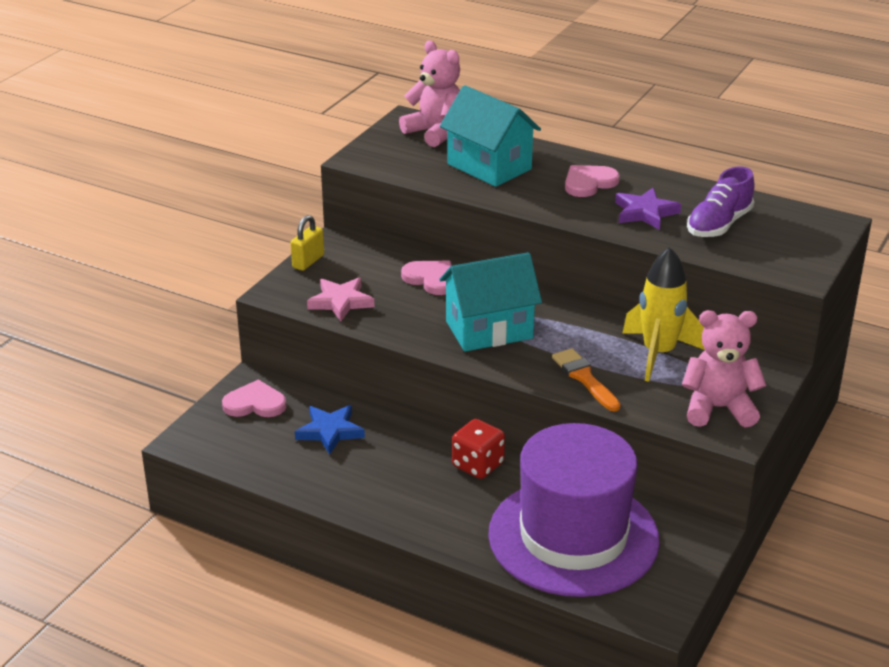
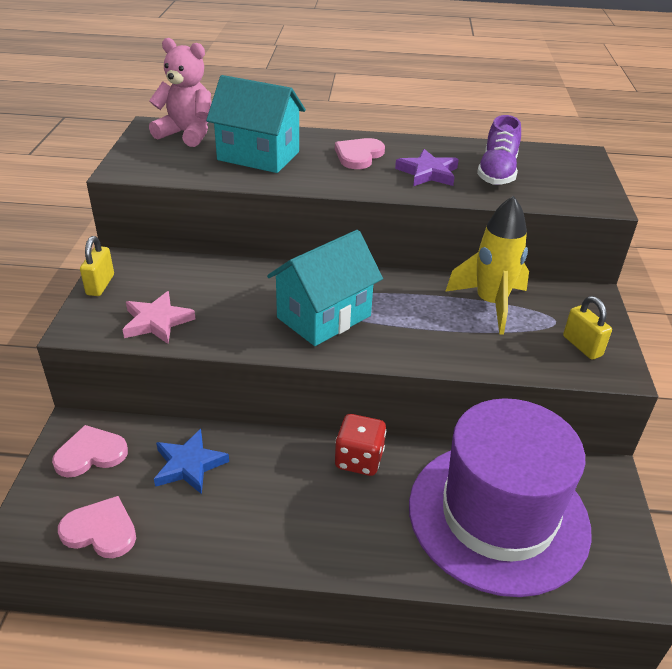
camera: 25 degrees left, 5 degrees up
(431, 279) = (236, 277): pink heart -> pink heart (101, 530)
(584, 378) = (446, 346): orange brush -> none
(718, 408) = (582, 346): pink teddy bear -> yellow padlock

